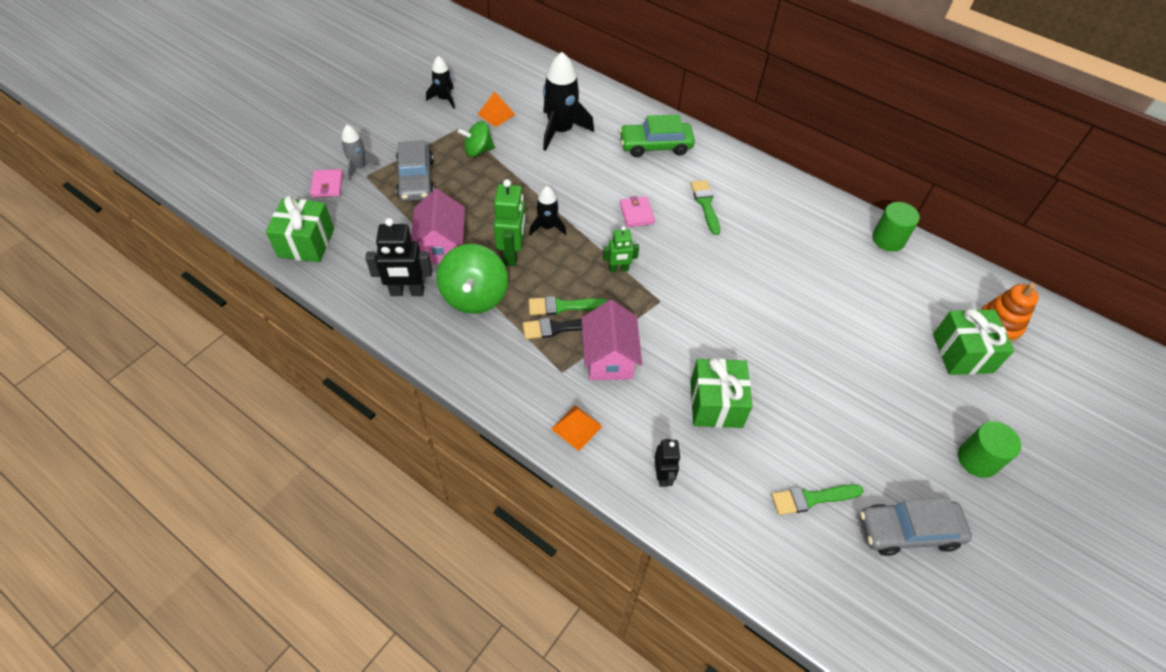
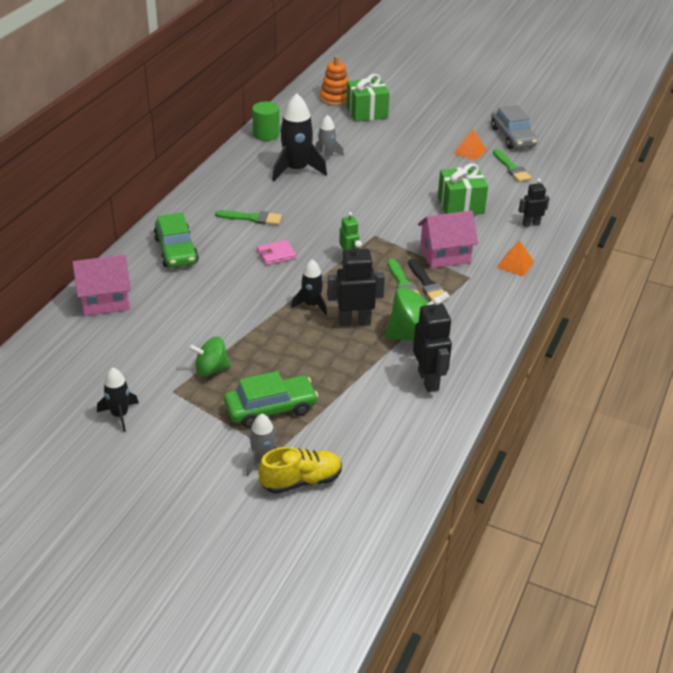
camera: 100 degrees left, 15 degrees down
(306, 243) = (395, 472): green gift -> none
(327, 185) = (301, 481): pink wallet -> yellow shoe
(416, 179) = (270, 408): grey car -> green car
(441, 246) = (362, 369): pink house -> pink house (105, 301)
(478, 151) = (211, 369): green spinning top -> green spinning top turned 105 degrees clockwise
(496, 114) = (143, 366): orange pyramid -> orange pyramid (470, 151)
(512, 254) = (354, 321): green robot -> black robot
(561, 130) = (164, 314): black rocket -> black rocket (296, 170)
(705, 204) = (252, 218): green brush -> green brush turned 150 degrees counterclockwise
(837, 288) = (326, 156): none -> grey rocket
(977, 459) = (449, 113): green cylinder -> none

